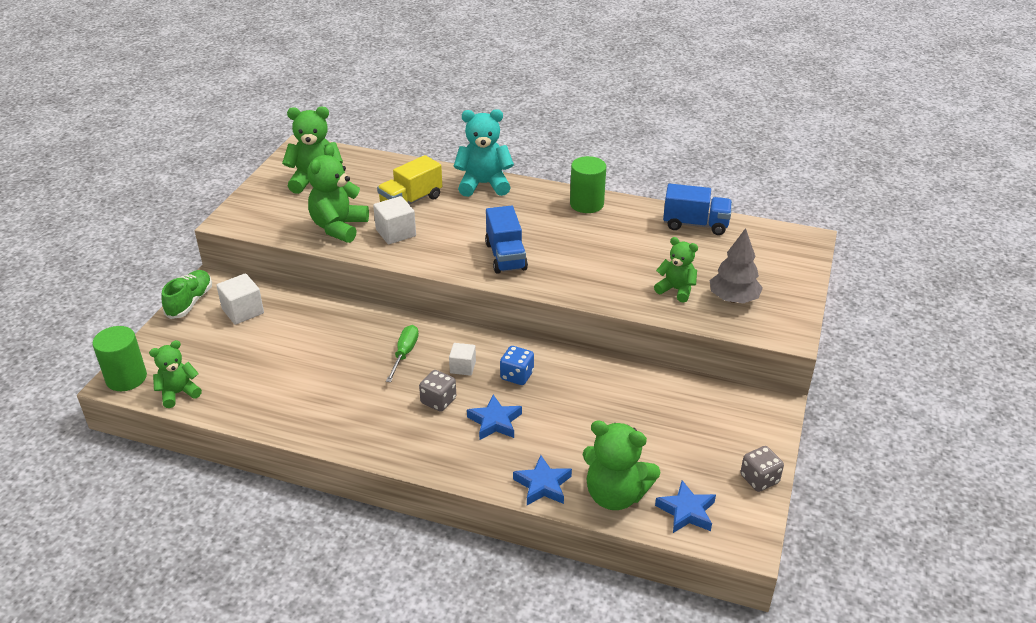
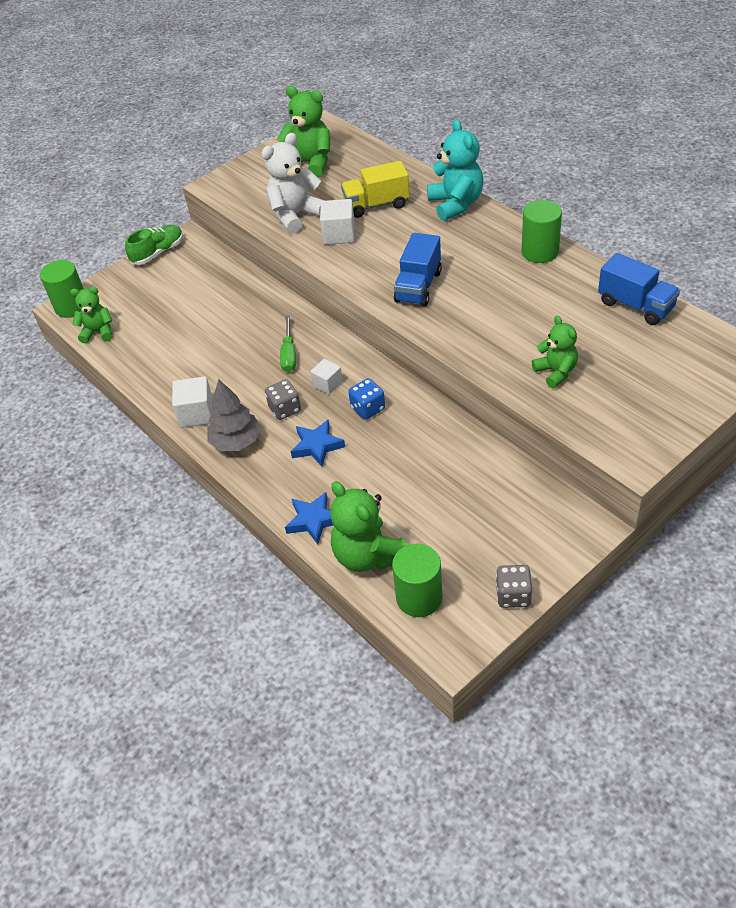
camera: 35 degrees right, 10 degrees up
(243, 311) = (191, 273): white cube -> white cube (197, 413)
(339, 227) = (295, 215): green teddy bear -> white teddy bear
(404, 353) = (289, 354): green screwdriver -> green screwdriver turned 135 degrees clockwise
(484, 184) = (456, 204): turquoise teddy bear -> turquoise teddy bear turned 45 degrees clockwise
(686, 511) = (419, 597): blue star -> green cylinder
(733, 299) = (607, 401): grey tree -> grey tree (236, 442)

